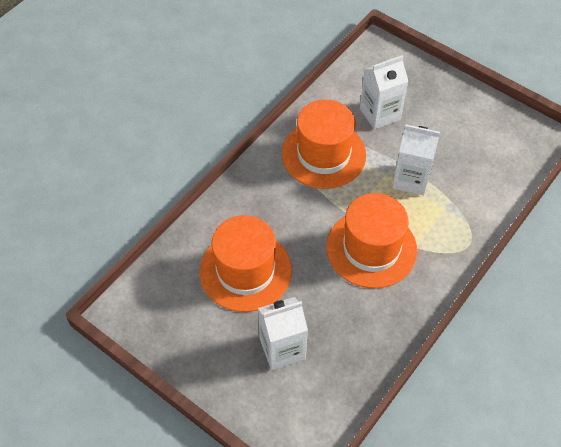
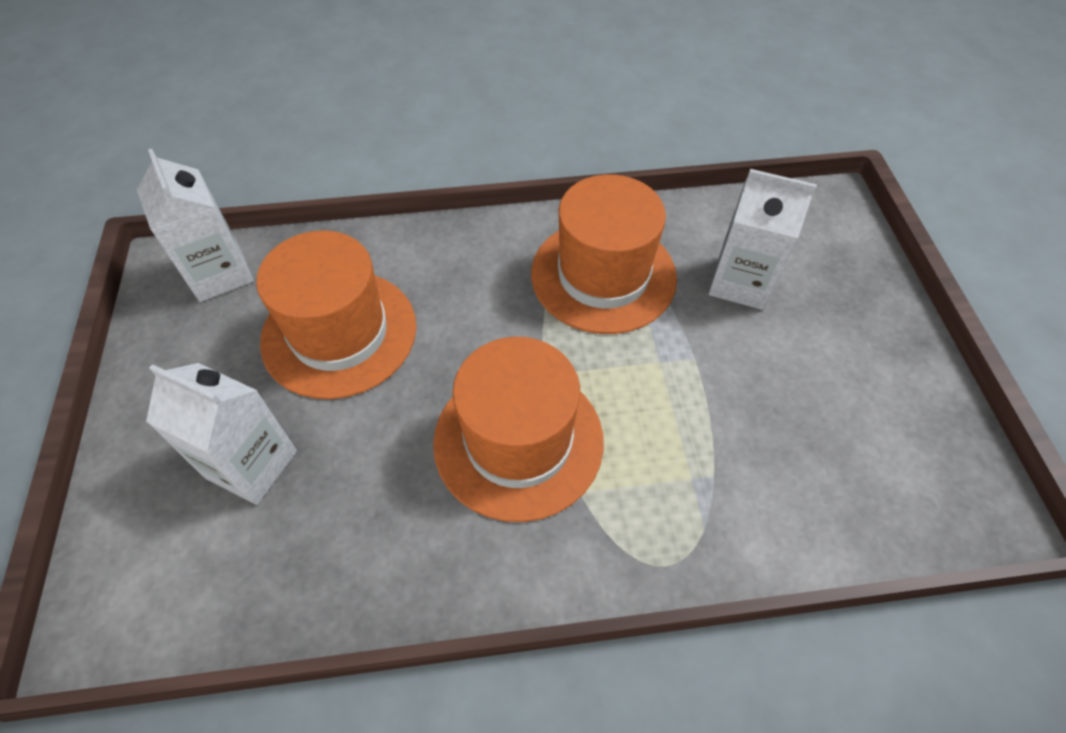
camera: 45 degrees right, 0 degrees up
(411, 179) = (686, 397): white carton -> white carton (220, 273)

